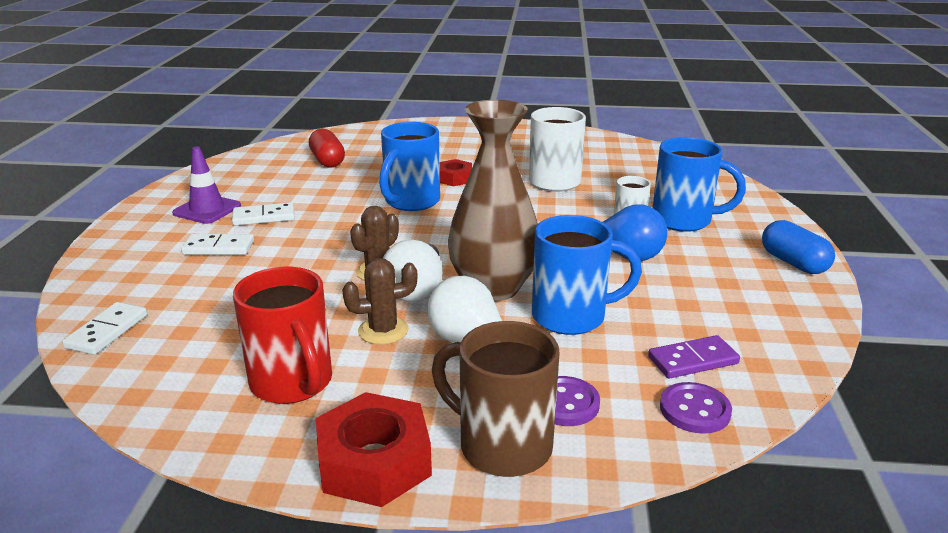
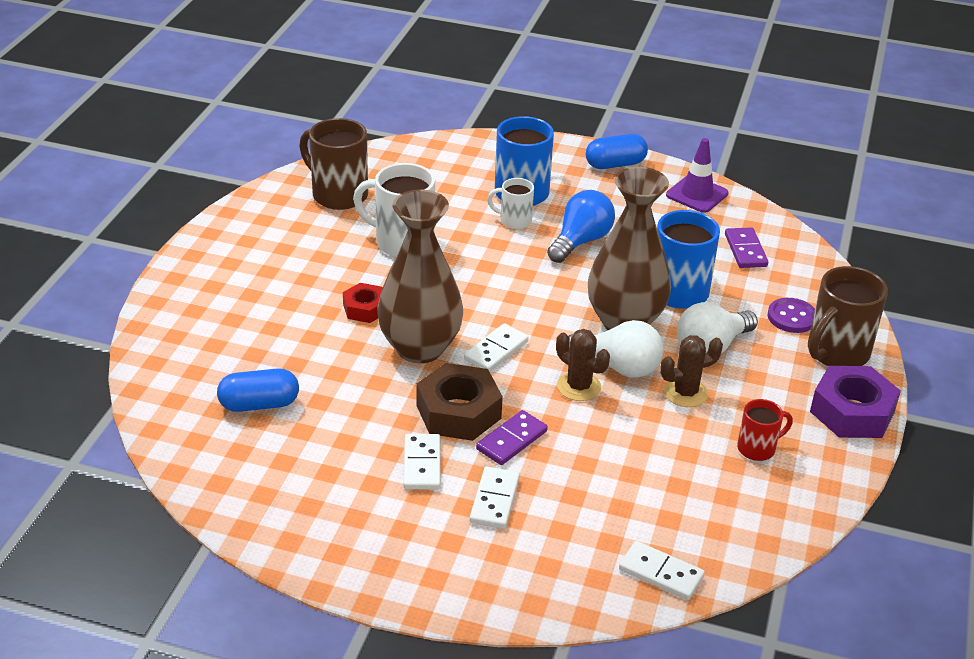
camera: 80 degrees left, 10 degrees up
(207, 210) = (382, 514): purple traffic cone -> purple traffic cone (697, 194)
(293, 383) = (757, 448): red mug -> red mug, size x0.56
(296, 248) = (512, 440): none -> purple domino
(327, 161) = (259, 404): red capsule -> blue capsule
(331, 224) = (458, 412): none -> brown nut
(374, 462) = (852, 412): red nut -> purple nut
(383, 331) = (685, 393): brown cactus -> brown cactus turned 75 degrees clockwise
(411, 202) = (420, 348): blue mug -> brown vase
(419, 231) = (496, 350): none -> white domino
(604, 153) = (338, 195): none -> brown mug
(695, 410) = (802, 265): purple button -> none

